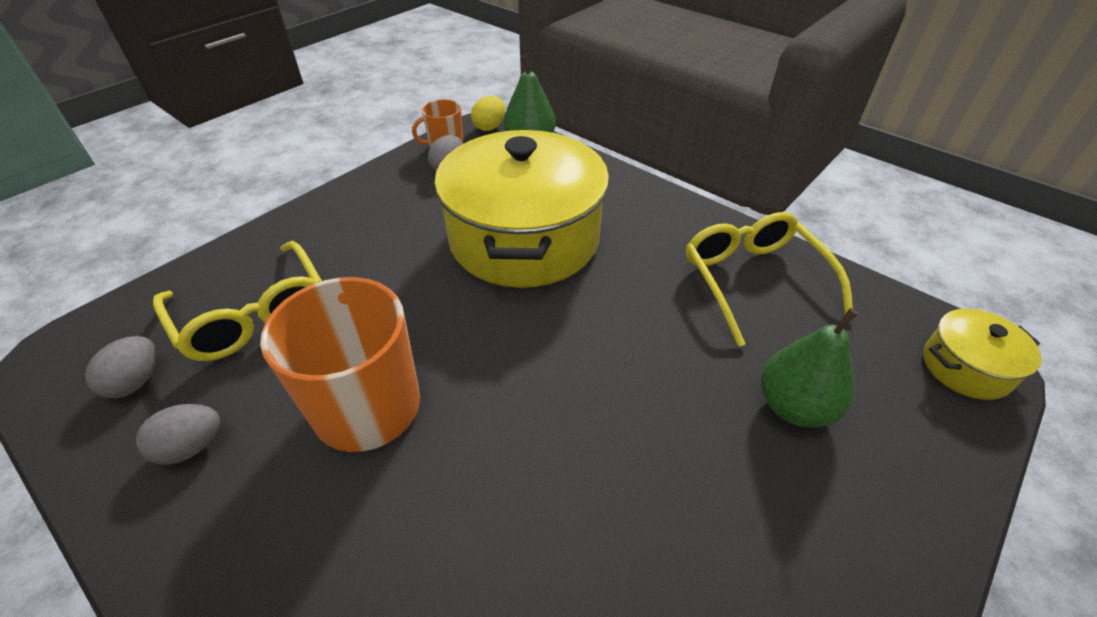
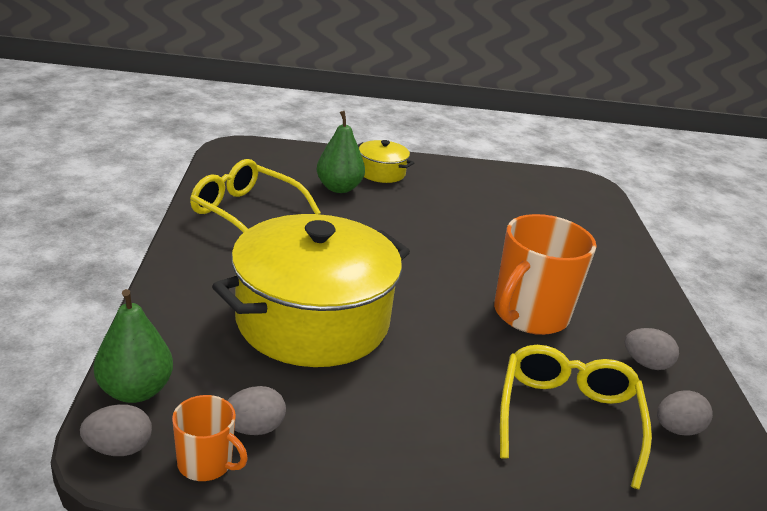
camera: 135 degrees left, 15 degrees down
(489, 127) = (119, 448): yellow egg -> grey egg
(753, 281) = (246, 212): yellow glasses -> yellow glasses turned 90 degrees clockwise
(965, 367) = (251, 150): yellow pot -> yellow pot (381, 173)

